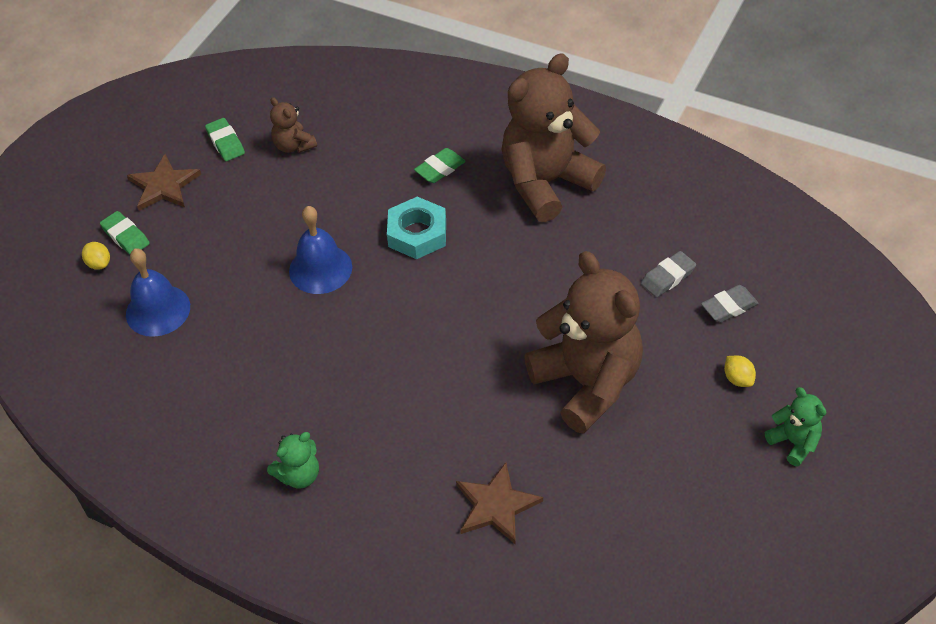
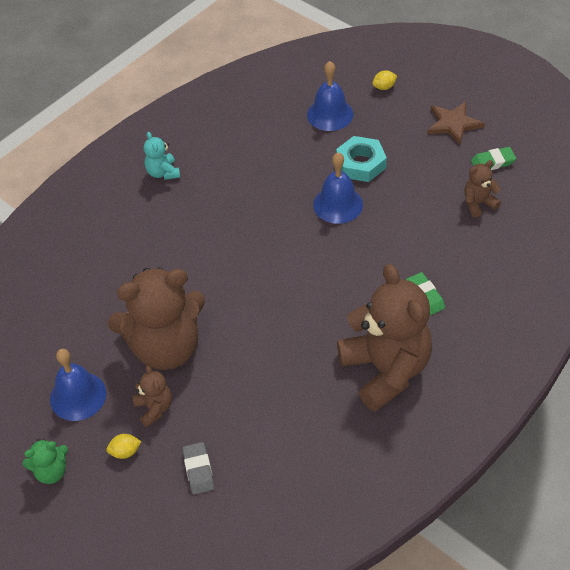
camera: 105 degrees right, 0 degrees up
(125, 236) = (406, 101): green eraser -> none
(299, 475) = (163, 172): green teddy bear -> turquoise teddy bear
(417, 233) = (354, 268): turquoise nut -> turquoise nut (361, 164)
(496, 505) = (90, 270): brown star -> none
(668, 277) = (247, 433): grey eraser -> none
(672, 368) = (154, 408): none -> brown teddy bear
(688, 451) = (78, 396): none -> blue bell

